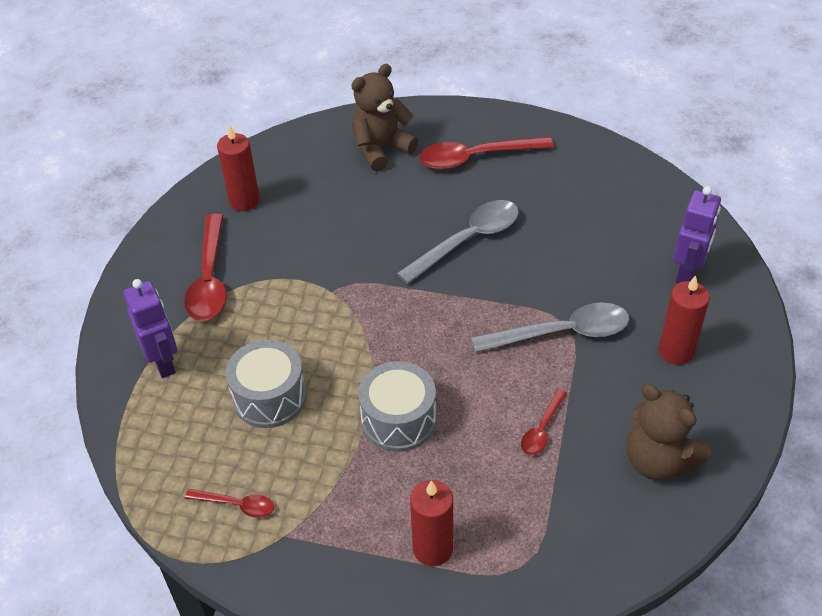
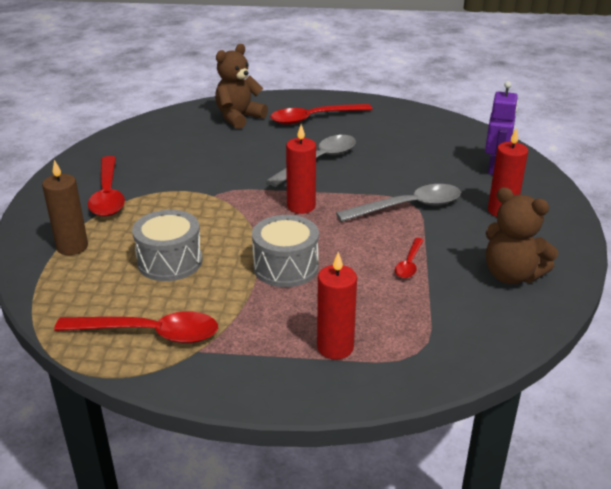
camera: 10 degrees left, 15 degrees down
(164, 362) = (72, 247): purple robot -> brown candle
(237, 505) = (150, 333): red spoon -> red spoon, size x1.91
(244, 201) = (132, 150): red candle -> red candle (301, 206)

